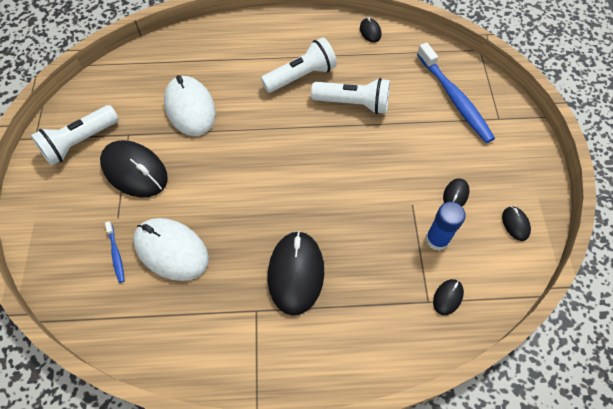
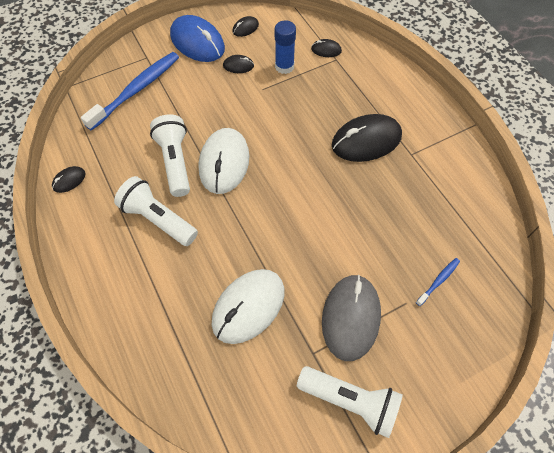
camera: 115 degrees left, 0 degrees up
(134, 171) = (350, 318): black mouse -> grey mouse
(171, 250) = (405, 238): white mouse -> white mouse (224, 163)
(506, 169) = (197, 42): none -> blue mouse

